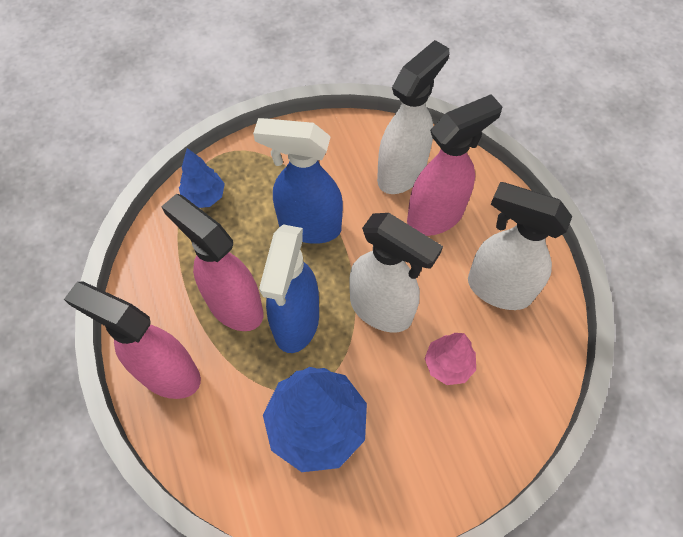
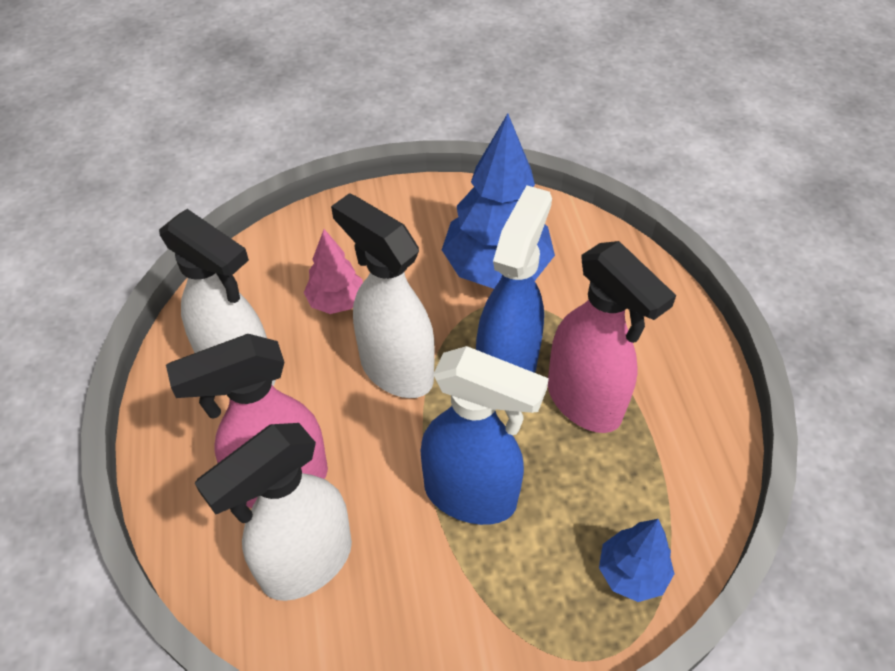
camera: 170 degrees left, 10 degrees down
(167, 373) = (665, 339): pink spray bottle -> none

